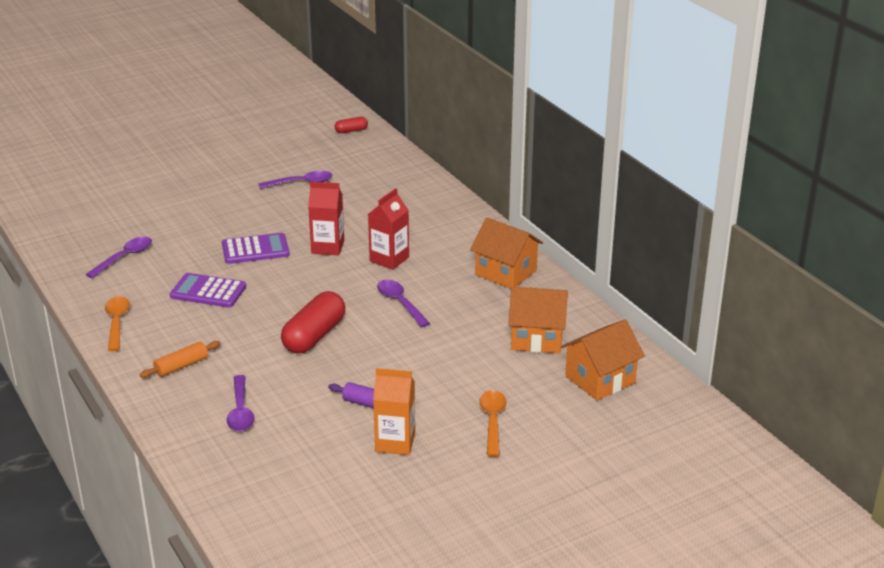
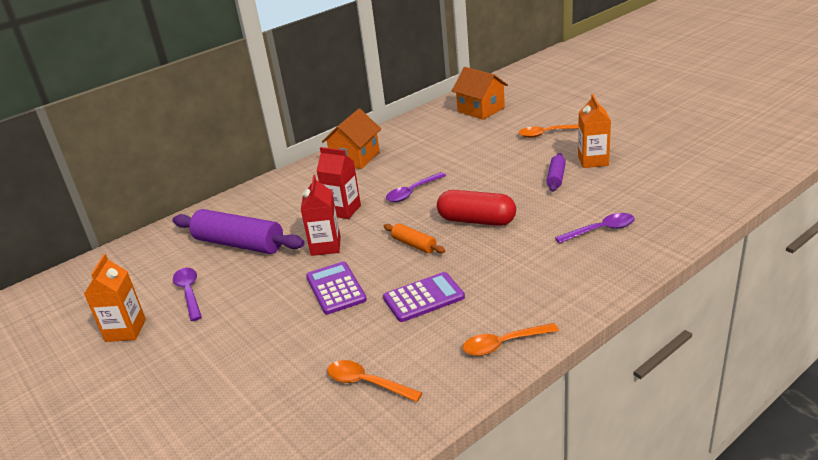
camera: 95 degrees left, 0 degrees up
(125, 257) = (366, 383): purple spoon -> orange spoon
(181, 366) = (556, 278): orange rolling pin -> orange rolling pin (414, 244)
(208, 291) = (423, 298): purple calculator -> purple calculator turned 120 degrees counterclockwise
(269, 160) = (125, 330): none -> orange carton
(351, 131) = (66, 286): red capsule -> none
(364, 204) = (239, 244): none -> purple rolling pin
(537, 338) = (441, 134): orange house -> none

